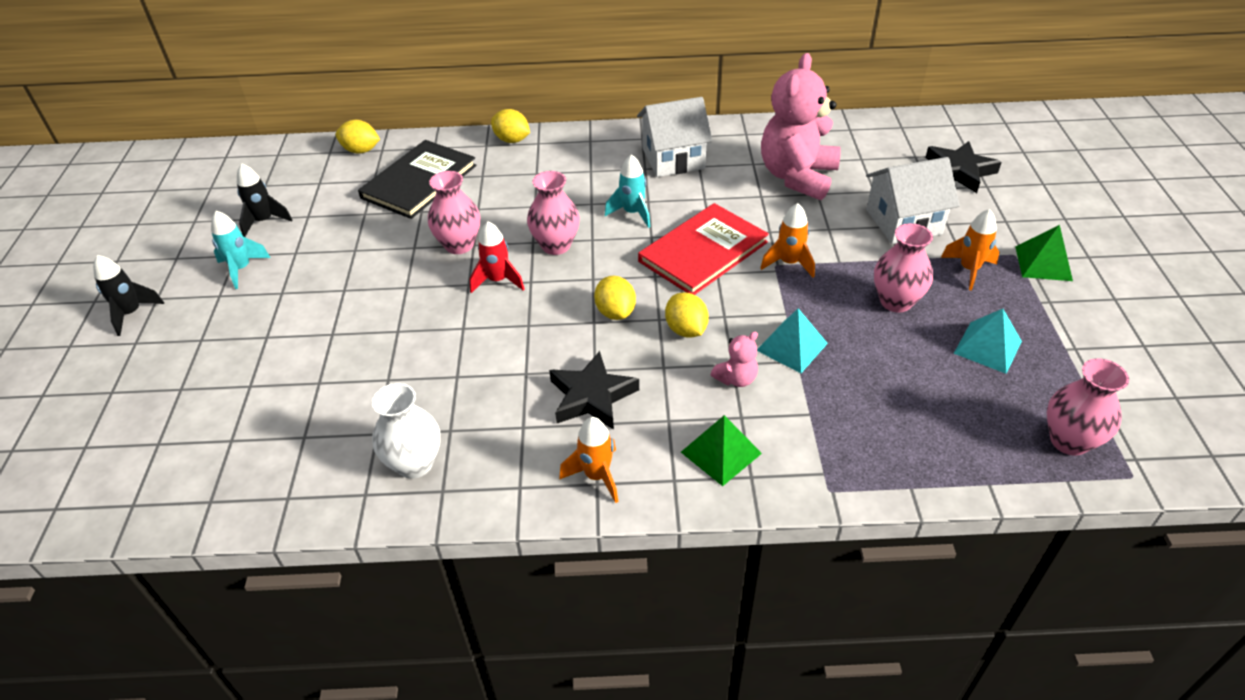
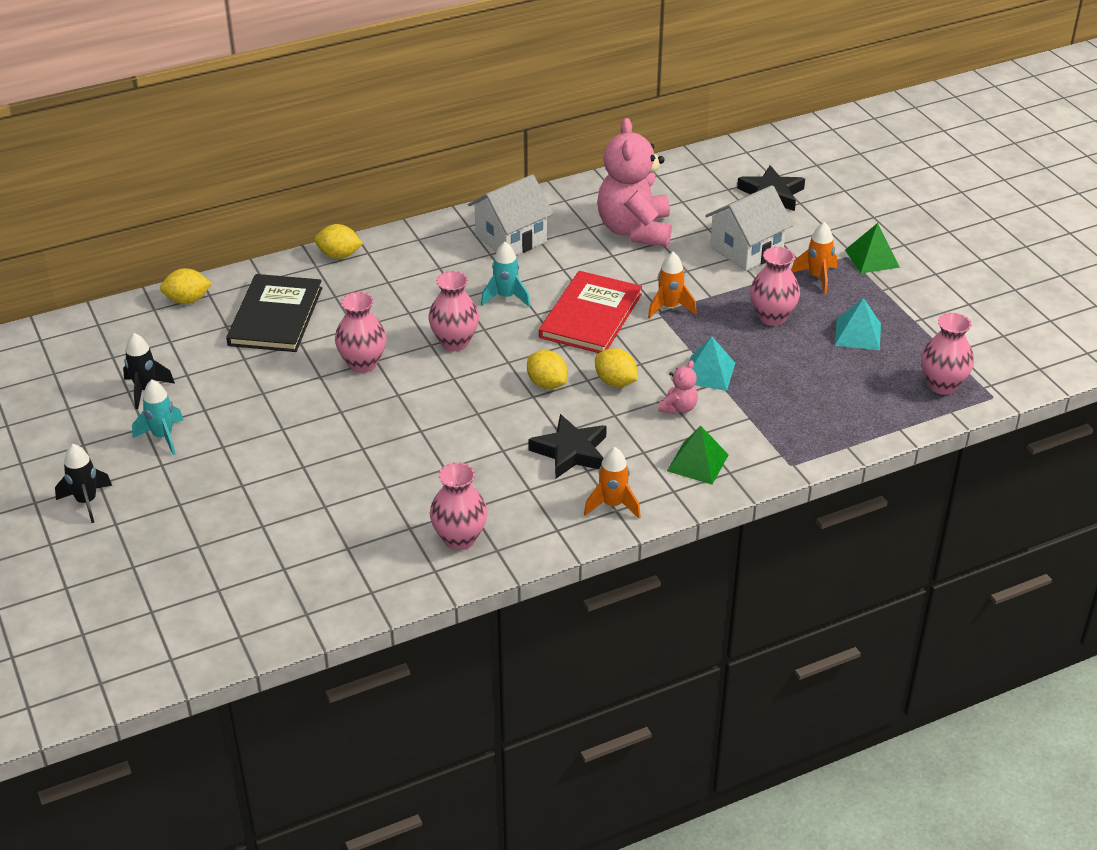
camera: 25 degrees left, 5 degrees down
(415, 464) = (459, 539): white vase -> pink vase
(498, 281) = (423, 385): red rocket -> none

